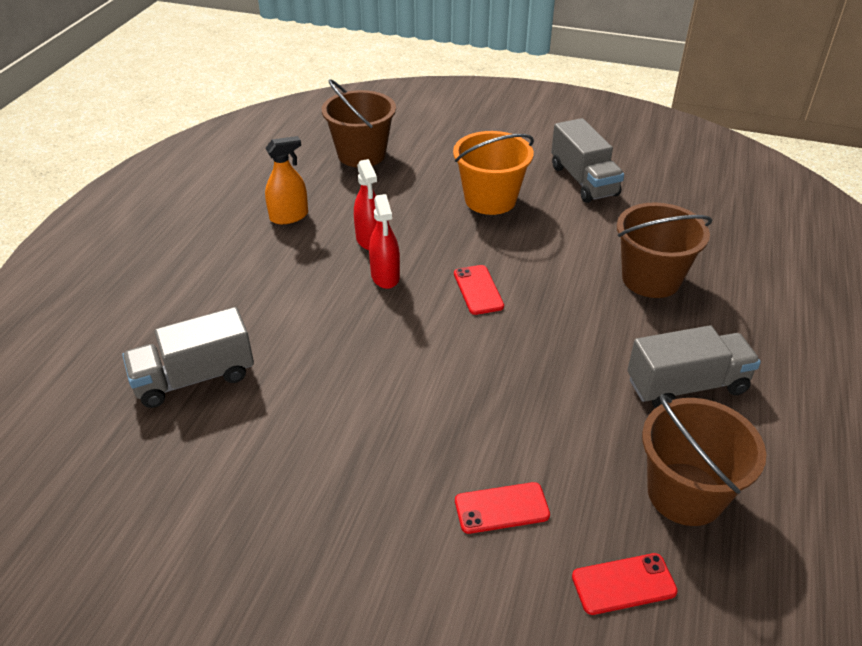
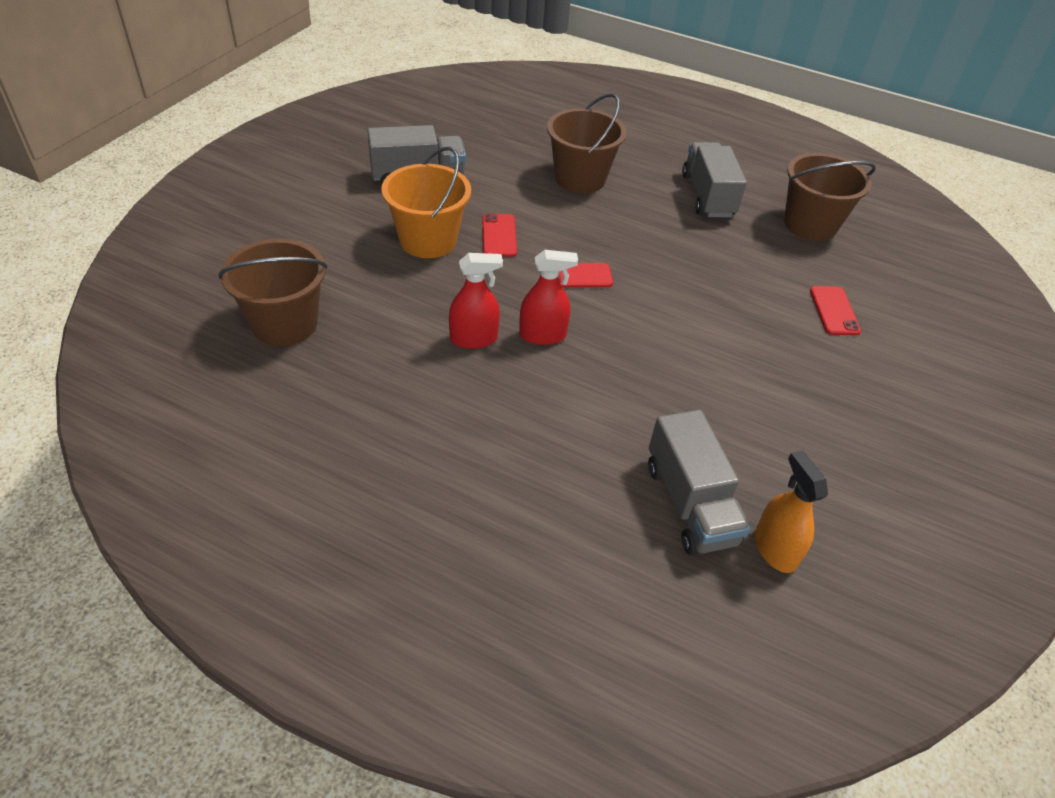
camera: 85 degrees left, 5 degrees up
(289, 216) = (402, 404): orange spray bottle -> orange spray bottle (775, 549)
(623, 584) = (887, 269): red phone -> red phone (499, 236)

